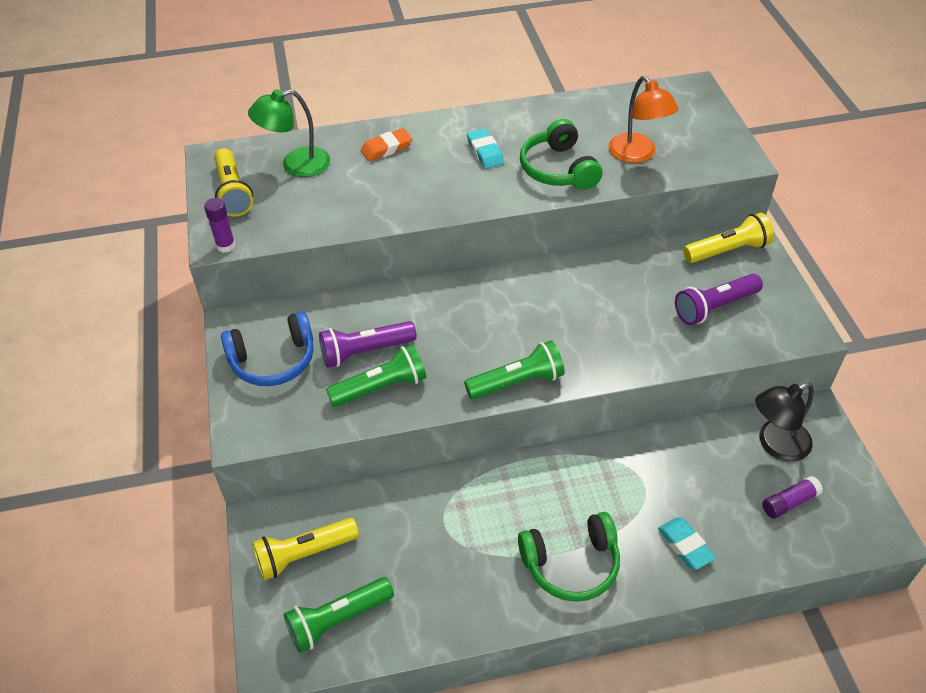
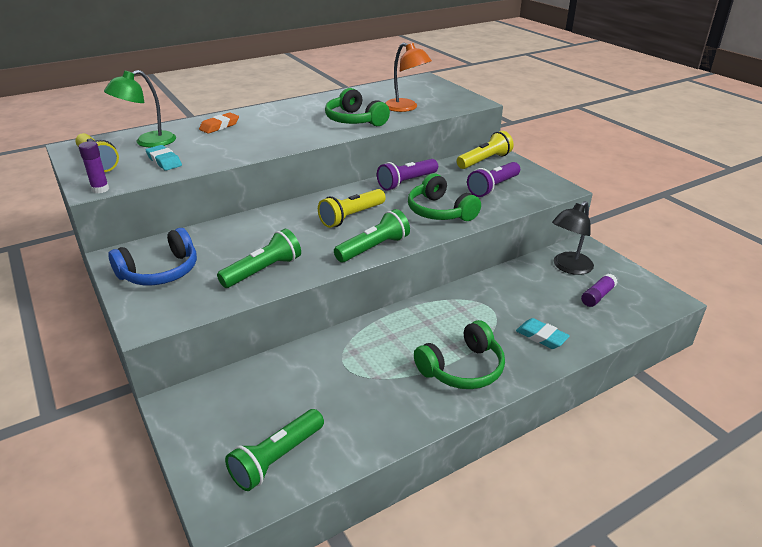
camera: 20 degrees left, 15 degrees down
(304, 554) = (227, 417): yellow flashlight -> yellow flashlight (351, 216)
(365, 351) = (241, 253): purple flashlight -> purple flashlight (407, 182)
(485, 152) = (296, 119): turquoise eraser -> turquoise eraser (164, 161)
(624, 337) = (440, 211): none -> green headphones

